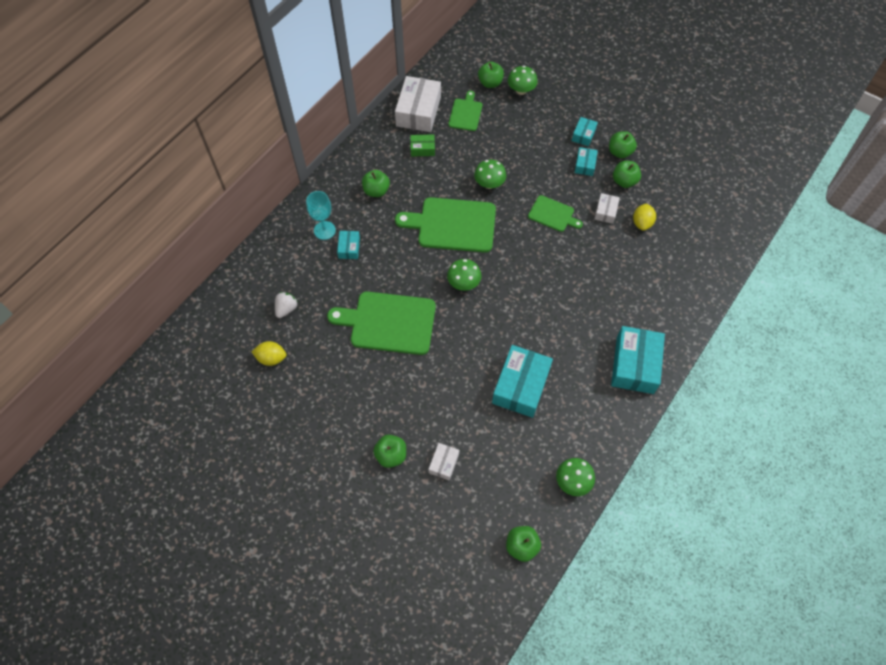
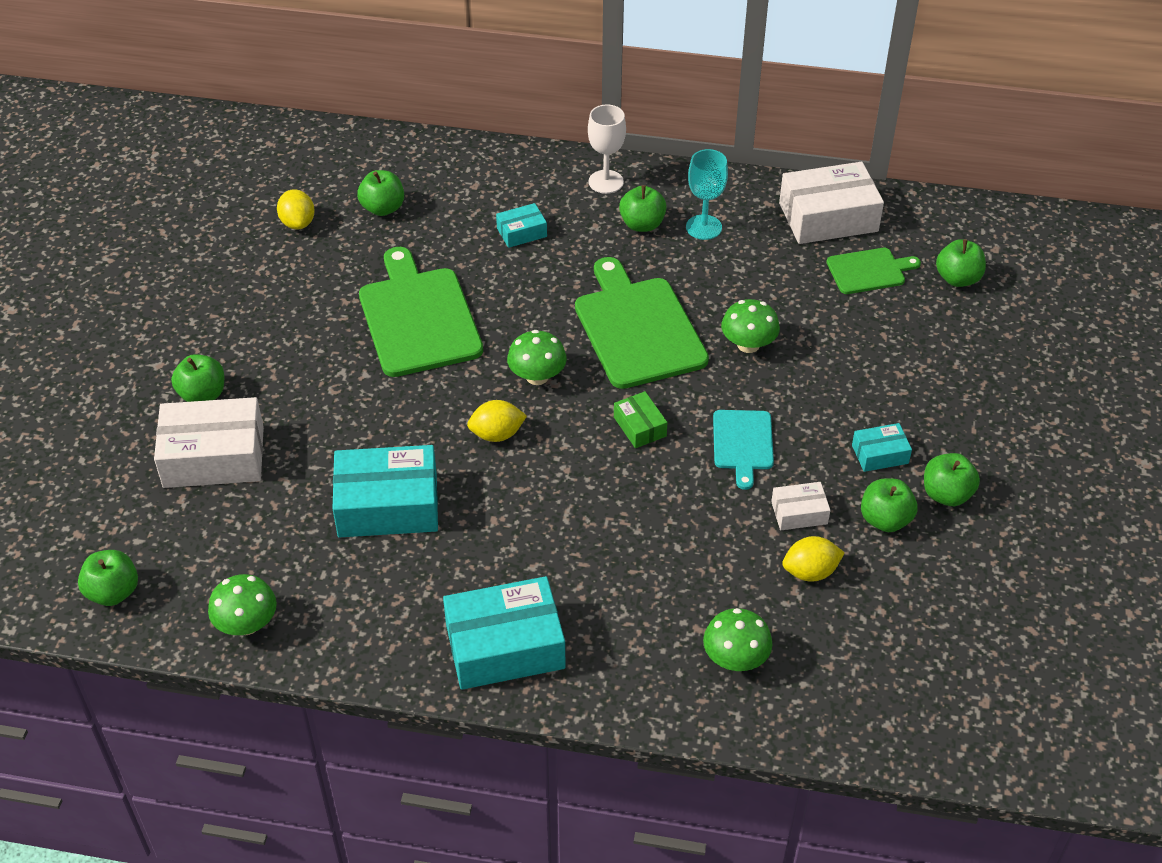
camera: 65 degrees right, 15 degrees down
(286, 309) = (383, 208): white strawberry -> green apple
(324, 230) = (535, 197): turquoise goblet -> turquoise goblet (703, 227)
(332, 193) = (606, 182): none -> white goblet
(422, 149) = (758, 246): green box -> green box (639, 426)
(444, 463) = (214, 457): white box -> white box, size x2.02
(495, 317) = (497, 434): none -> yellow lemon
(521, 90) = (975, 321): green mushroom -> green mushroom (735, 659)
(553, 214) = (743, 443): green cutting board -> turquoise cutting board
(583, 135) = (945, 432): turquoise box -> none

